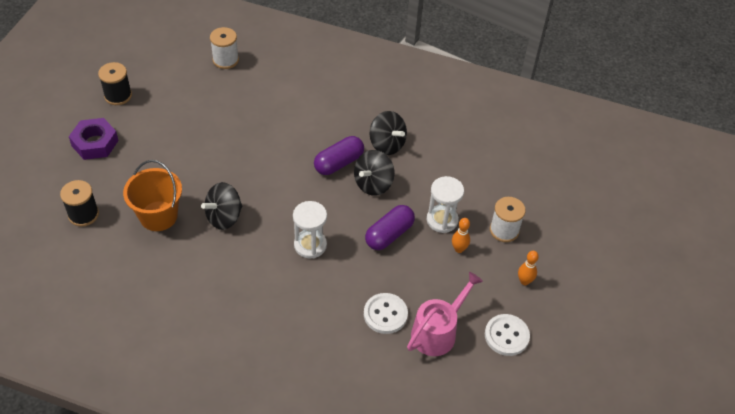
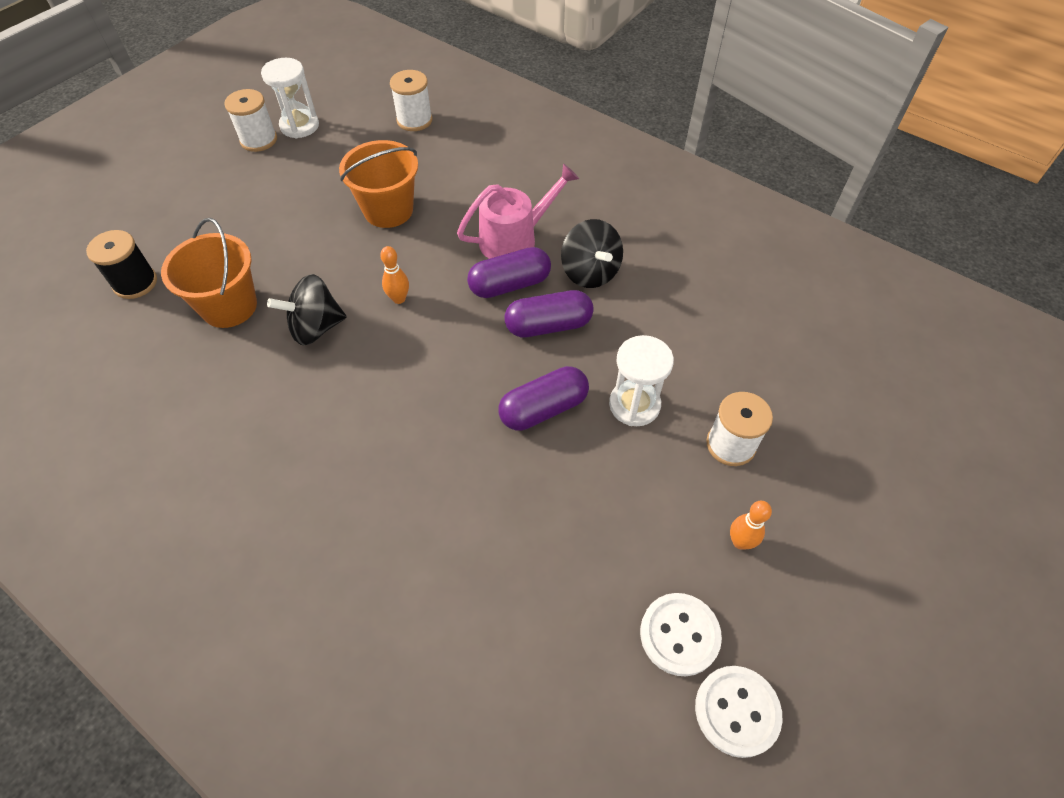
camera: 20 degrees right, 5 degrees up
(95, 143) = (199, 193): purple nut -> none
(118, 95) = (259, 140): black spool -> white spool
(236, 129) = (388, 210): none -> orange bucket
(310, 245) = (418, 397): white hourglass -> white hourglass (299, 126)
(373, 184) = (548, 325): black spinning top -> purple capsule
(385, 314) = (489, 540): white button -> white button (737, 711)
(437, 331) = (563, 594): pink watering can -> pink watering can (514, 239)
(459, 249) = (646, 458): orange bowling pin -> orange bowling pin (399, 299)

